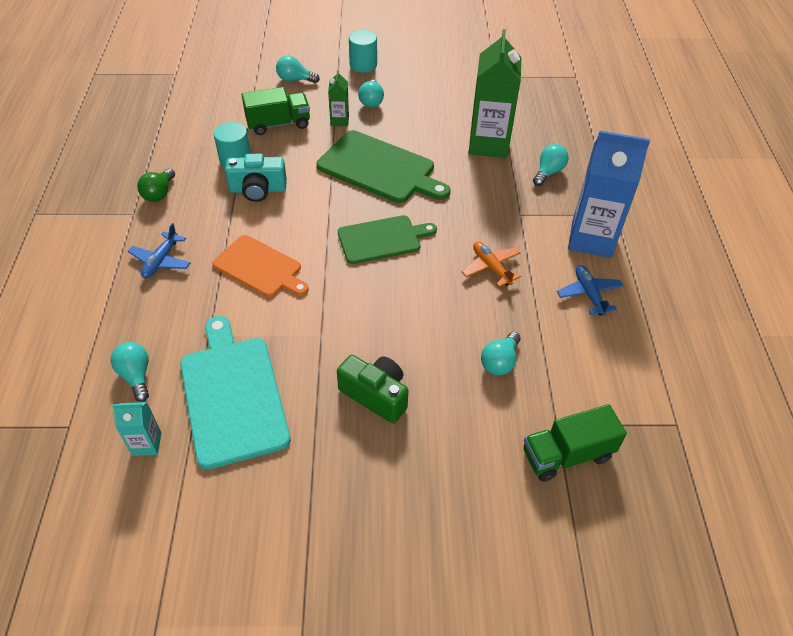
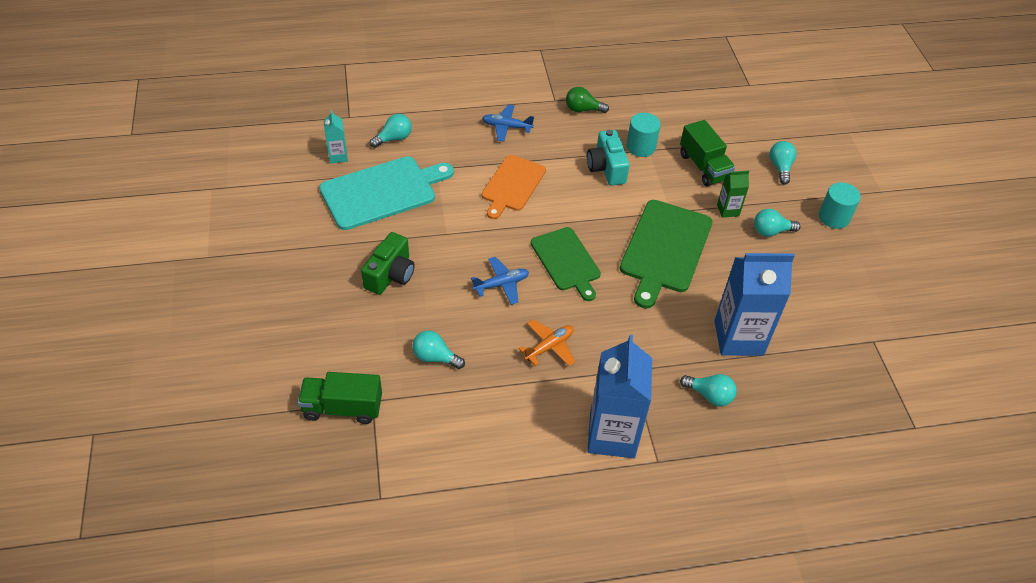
camera: 80 degrees right, 0 degrees up
(488, 144) = (738, 338): green carton -> blue carton
(567, 455) = (342, 408): green truck -> green truck turned 60 degrees counterclockwise
(589, 294) = (531, 430): blue plane -> blue plane (501, 284)

